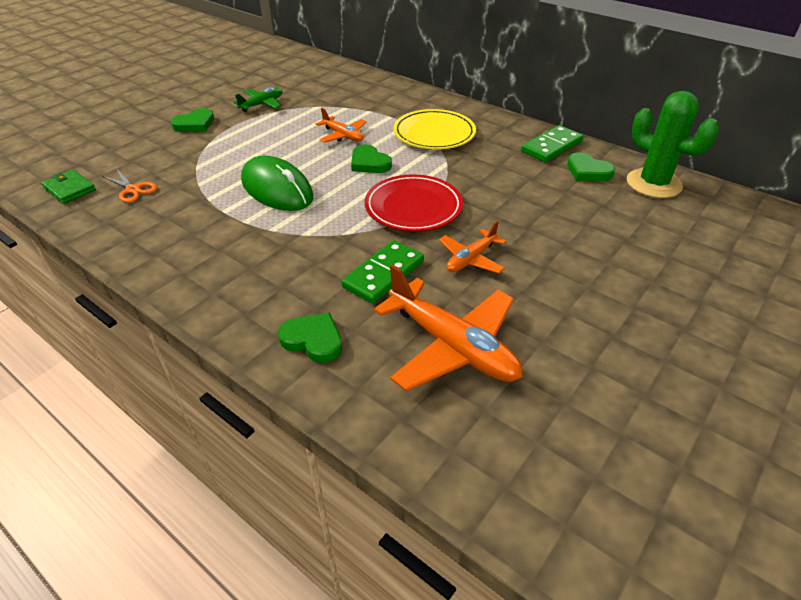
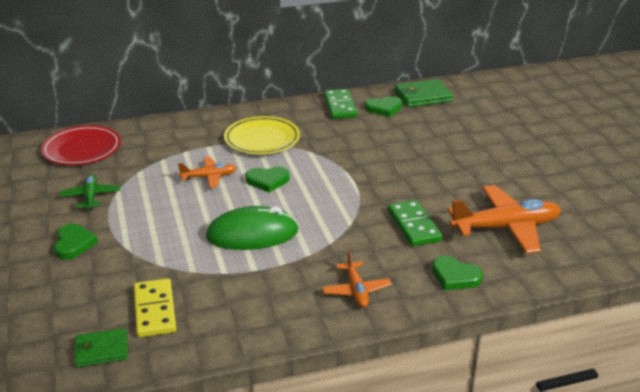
camera: 55 degrees left, 10 degrees down
(133, 190) = (155, 310): orange scissors -> yellow domino
(313, 340) = (455, 276): green heart -> green heart turned 120 degrees counterclockwise
(413, 207) = (349, 185): red plate -> red plate (82, 149)
(471, 259) = (431, 188): orange plane -> orange plane (356, 290)
(653, 184) = (422, 96): green cactus -> green wallet

